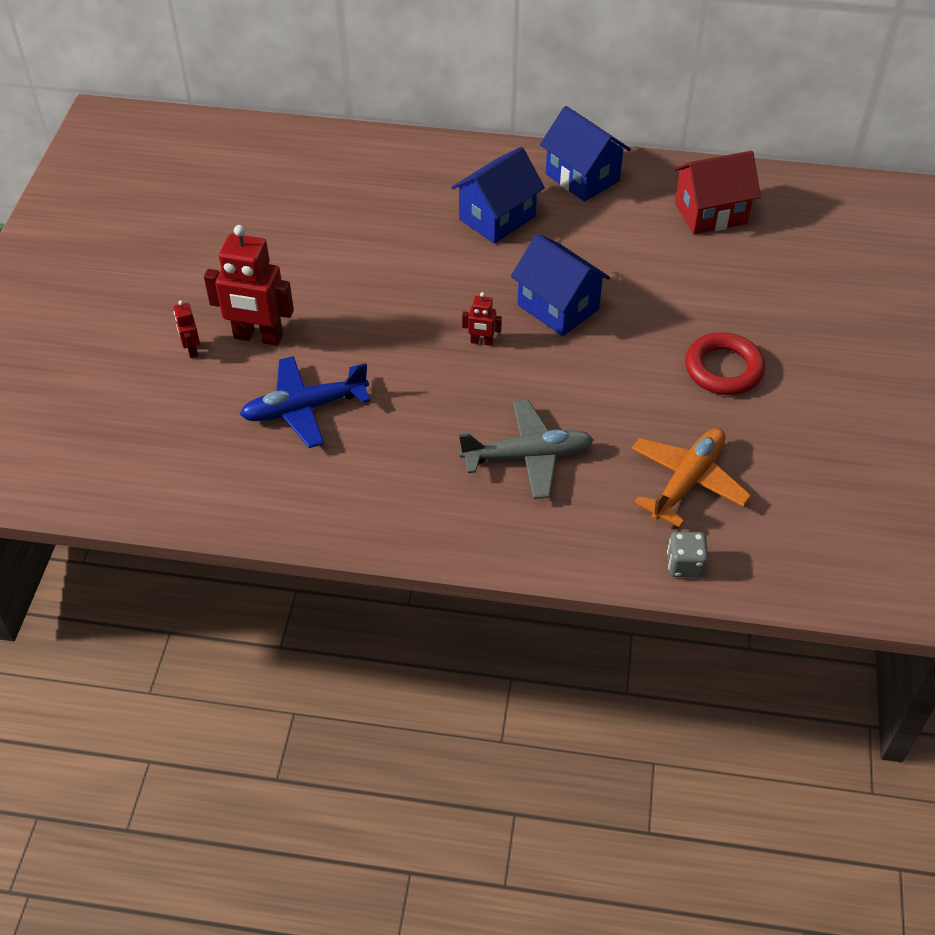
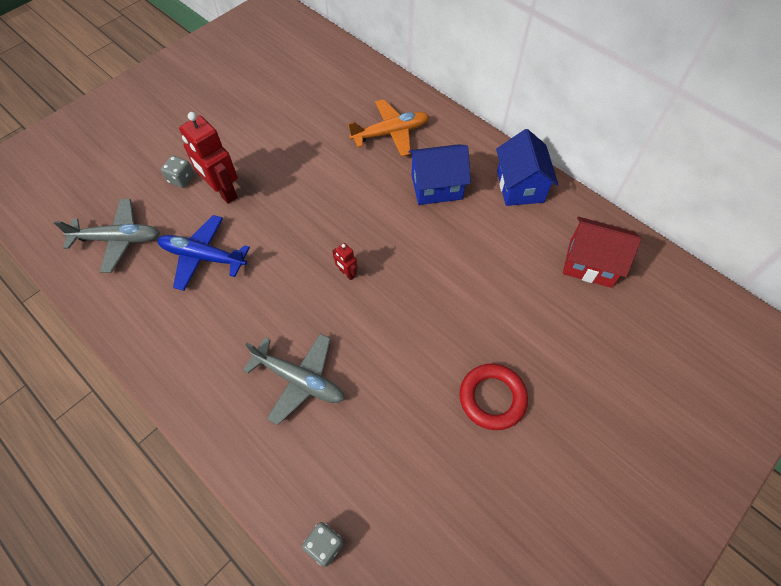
camera: 35 degrees right, 10 degrees up
(180, 445) = (118, 239): none -> grey plane
(191, 350) = (181, 179): red robot -> grey dice
(558, 307) = (418, 276): blue house -> none
(687, 481) = (386, 475): orange plane -> orange plane (391, 133)

